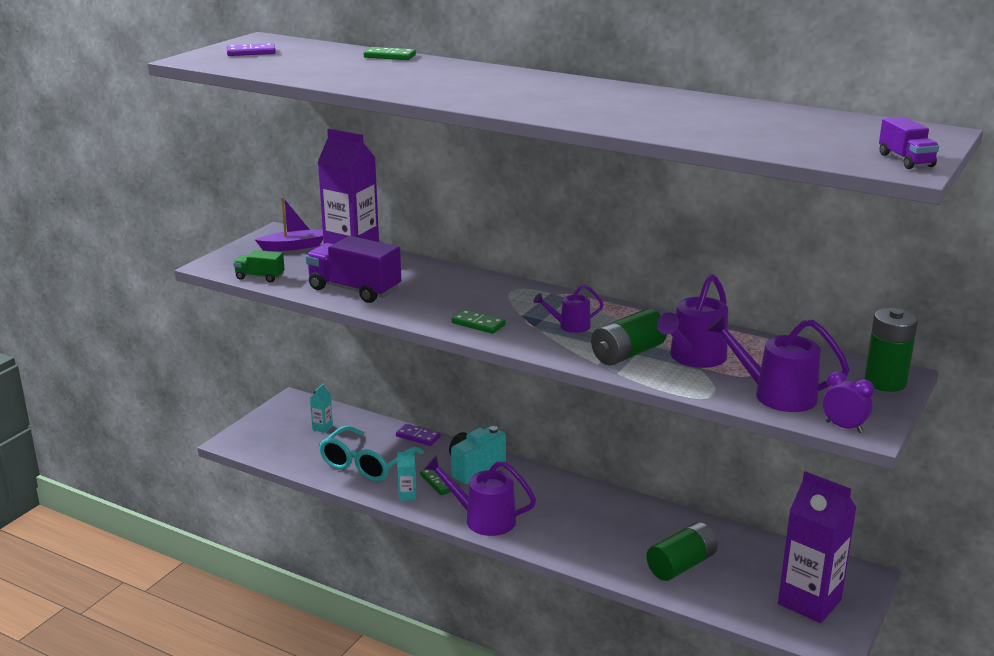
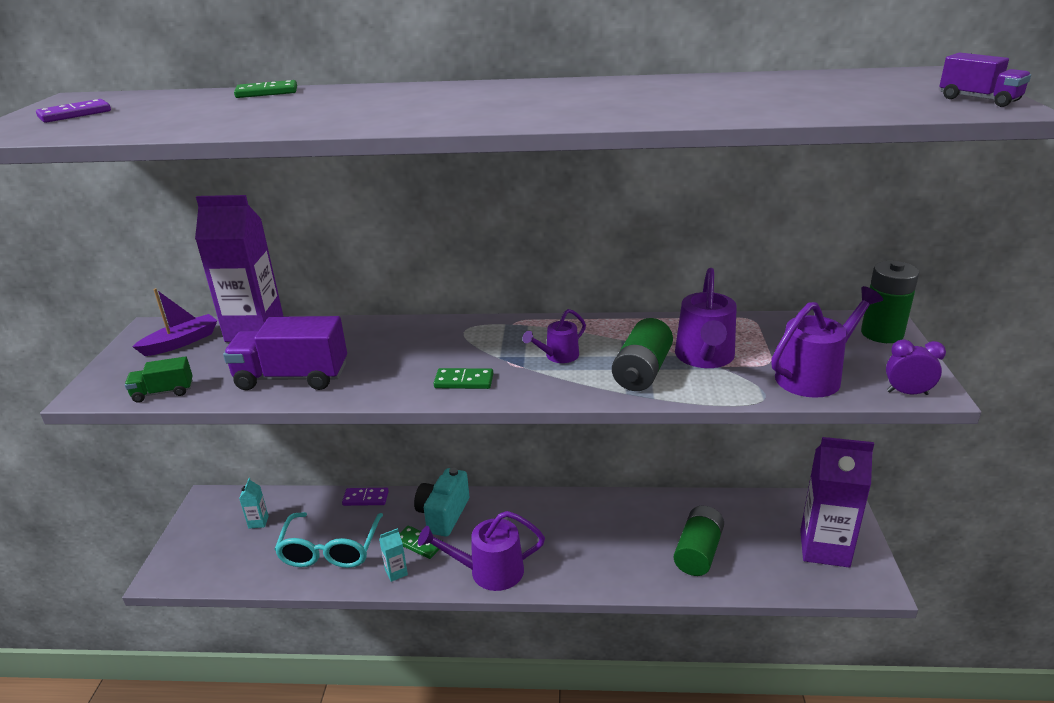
camera: 25 degrees left, 5 degrees up
(775, 394) = (815, 376): purple watering can -> purple watering can turned 150 degrees clockwise

